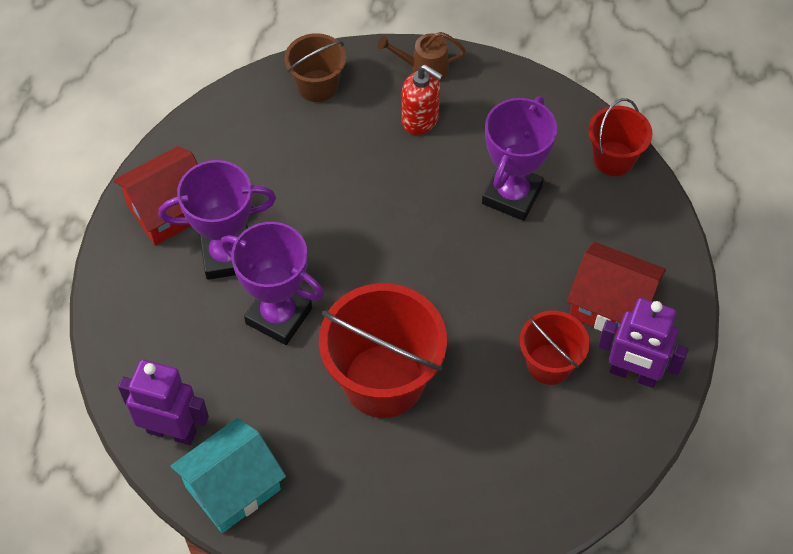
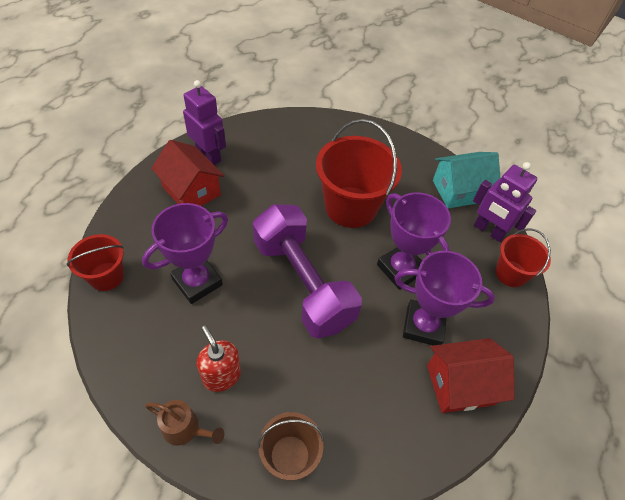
camera: 160 degrees left, 5 degrees down
(391, 245) = (302, 283): none -> purple dumbbell
(549, 364) = (250, 177): red bucket -> red bucket (511, 273)

